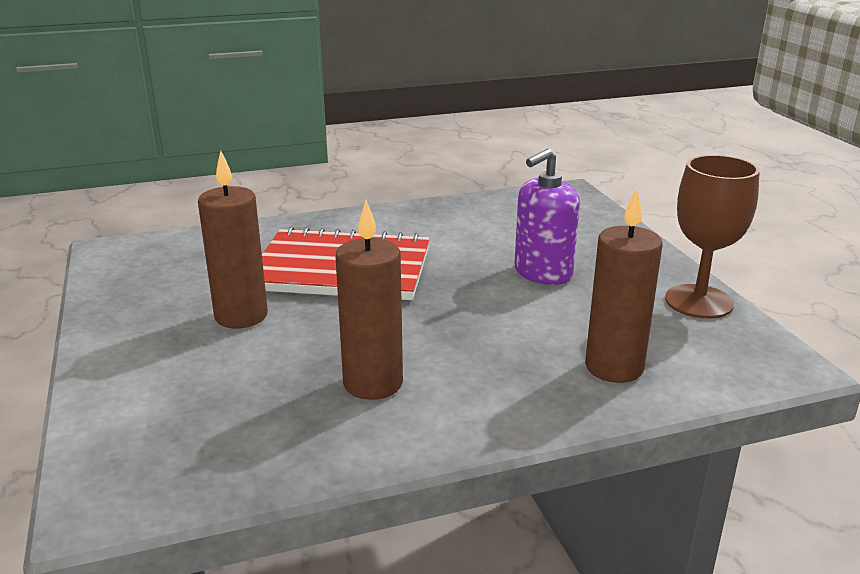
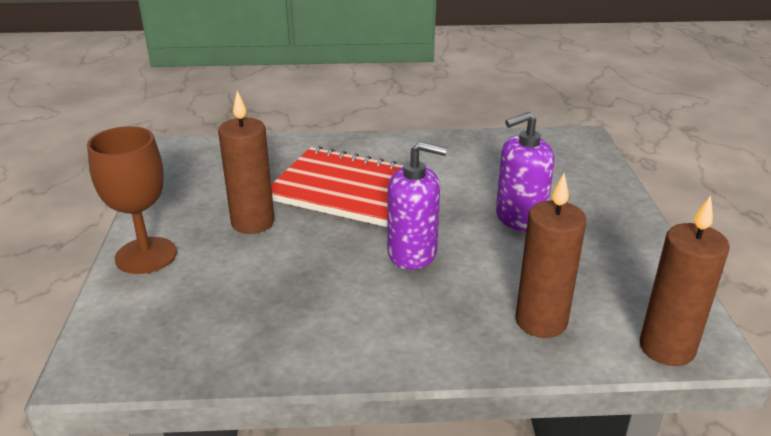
camera: 15 degrees right, 5 degrees up
(373, 383) = (330, 301): brown candle -> brown candle (666, 348)
(444, 322) = (412, 253): none -> purple soap dispenser
(698, 301) = (651, 268): brown goblet -> brown goblet (146, 255)

